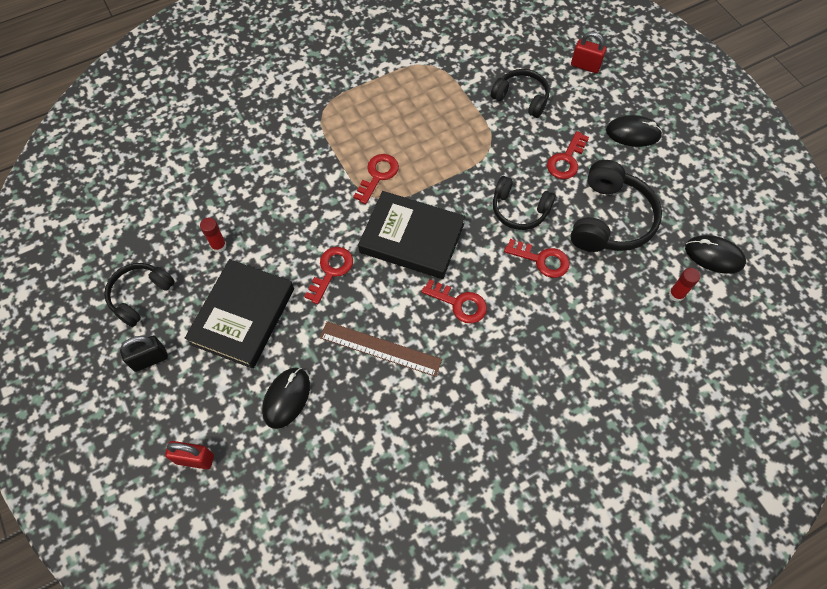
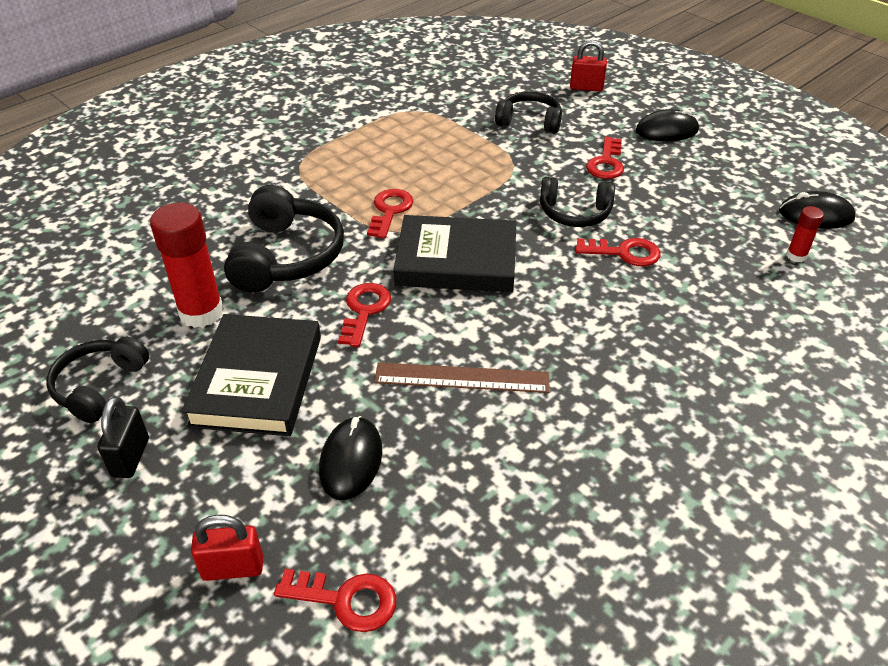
camera: 15 degrees left, 20 degrees down
(150, 359) = (130, 457): black padlock -> black padlock turned 45 degrees counterclockwise
(218, 246) = (201, 312): red glue stick -> red glue stick, size x2.04
(459, 303) = (544, 312): red key -> red key (346, 600)
(610, 219) = (683, 204): black headphones -> black headphones (287, 256)

